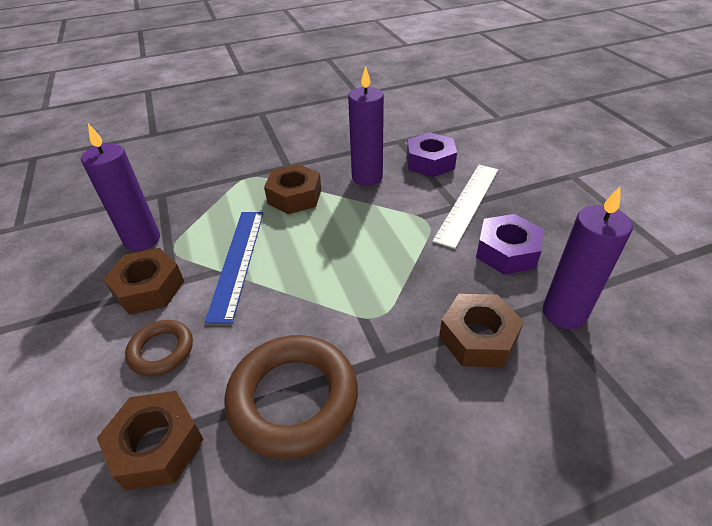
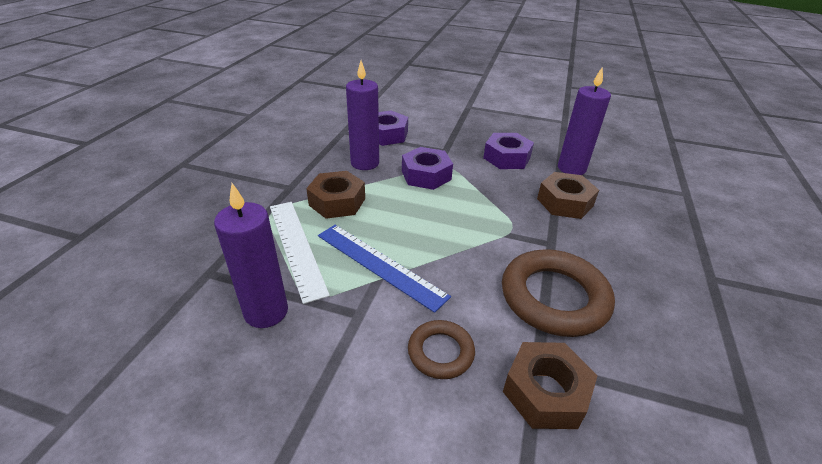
camera: 55 degrees left, 5 degrees down
(149, 288) = (348, 332): brown nut -> none
(395, 218) = (426, 175): none -> purple nut
(468, 203) = (447, 145): white ruler -> white ruler (296, 247)

